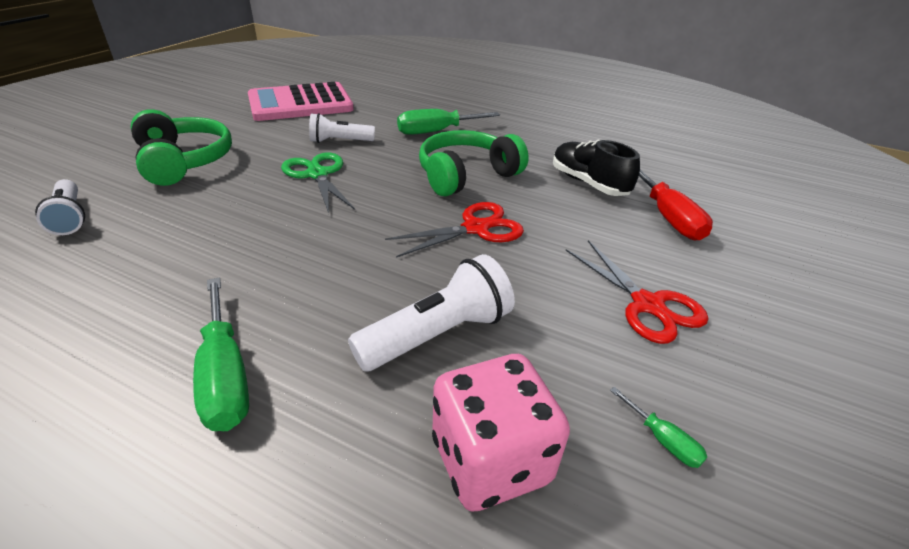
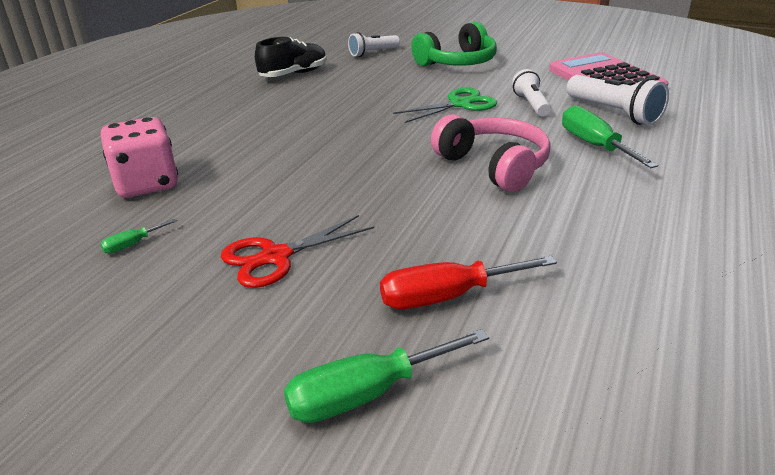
camera: 90 degrees right, 5 degrees down
(225, 376) = (230, 112): green screwdriver -> green screwdriver (366, 394)
(438, 334) = (252, 164): white flashlight -> white flashlight (614, 113)
(466, 175) = (493, 166): green headphones -> pink headphones
(475, 228) = (390, 173): red scissors -> none
(588, 183) = (514, 241): black shoe -> black shoe (294, 74)

